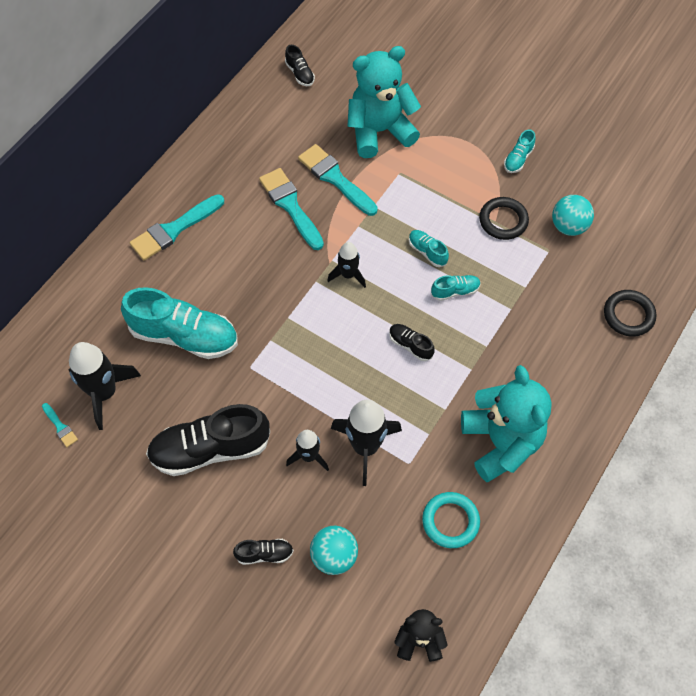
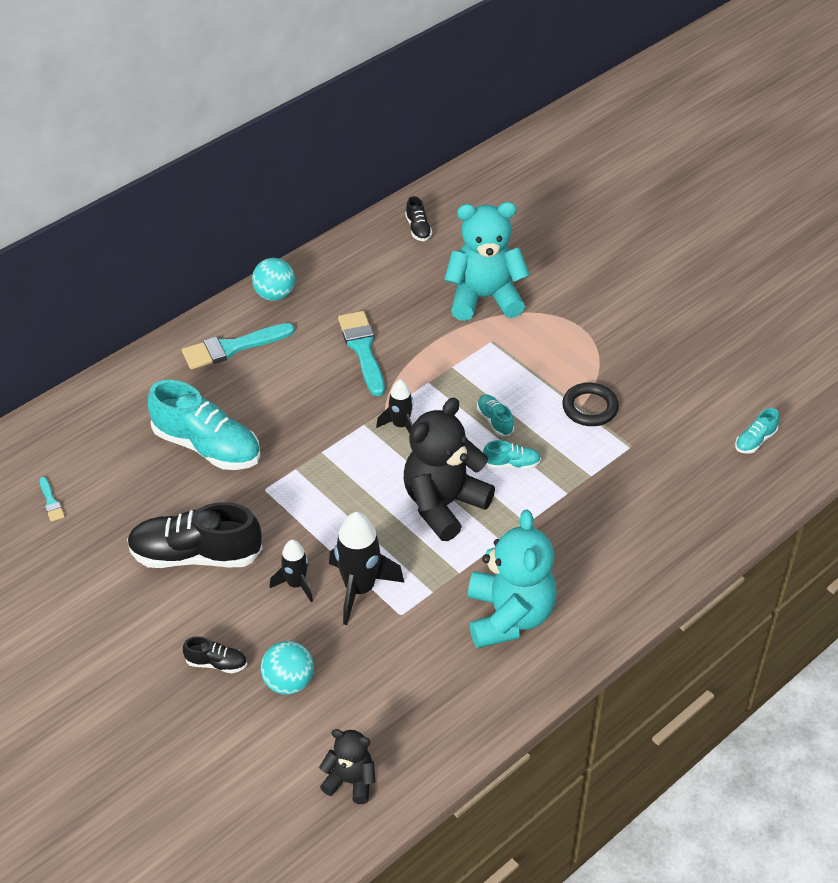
camera: 15 degrees right, 15 degrees down
(104, 393) = (106, 481): black rocket -> none
(335, 178) = (420, 333): turquoise brush -> none
(410, 345) = (443, 504): black shoe -> black teddy bear
(450, 521) = (425, 678): turquoise ring -> none
(518, 159) = (628, 352): turquoise shoe -> turquoise shoe (755, 441)
(568, 226) = (661, 427): turquoise ball -> turquoise ball (274, 295)
(628, 315) = (698, 526): black ring -> none

